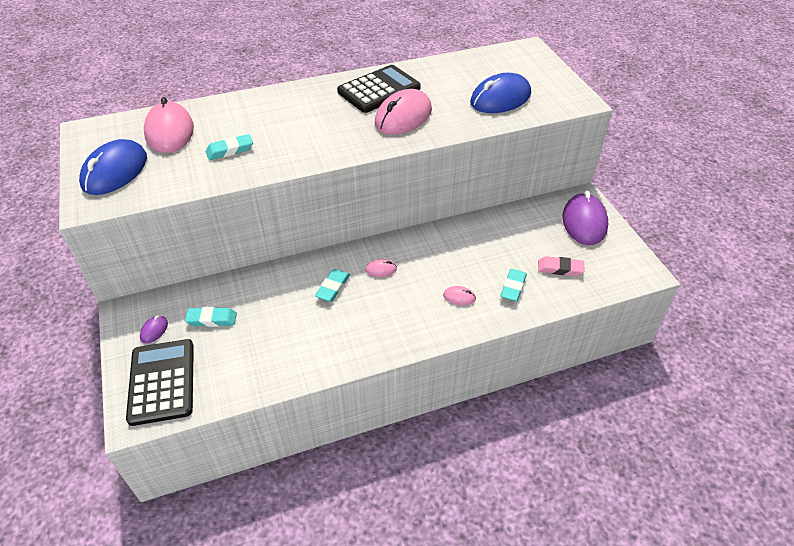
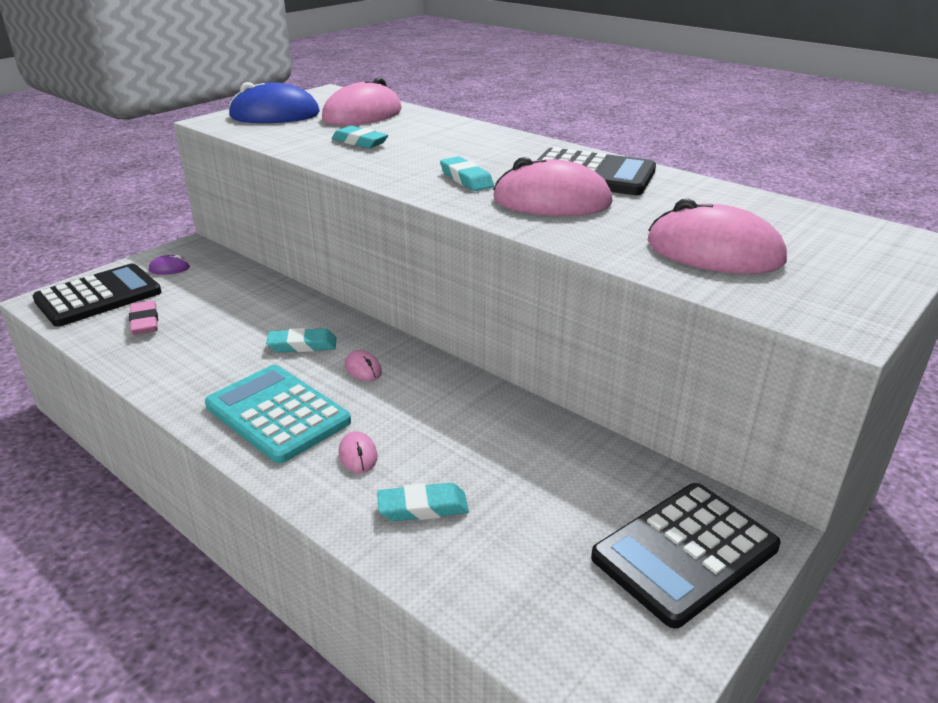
camera: 60 degrees right, 15 degrees down
(212, 319) = (201, 291): turquoise eraser -> turquoise eraser (466, 179)
(399, 318) = (277, 414): none -> turquoise calculator
(500, 98) = (714, 252): blue mouse -> pink mouse
(560, 268) = (519, 555): pink eraser -> pink eraser (145, 322)
(584, 222) = (685, 552): purple mouse -> black calculator

